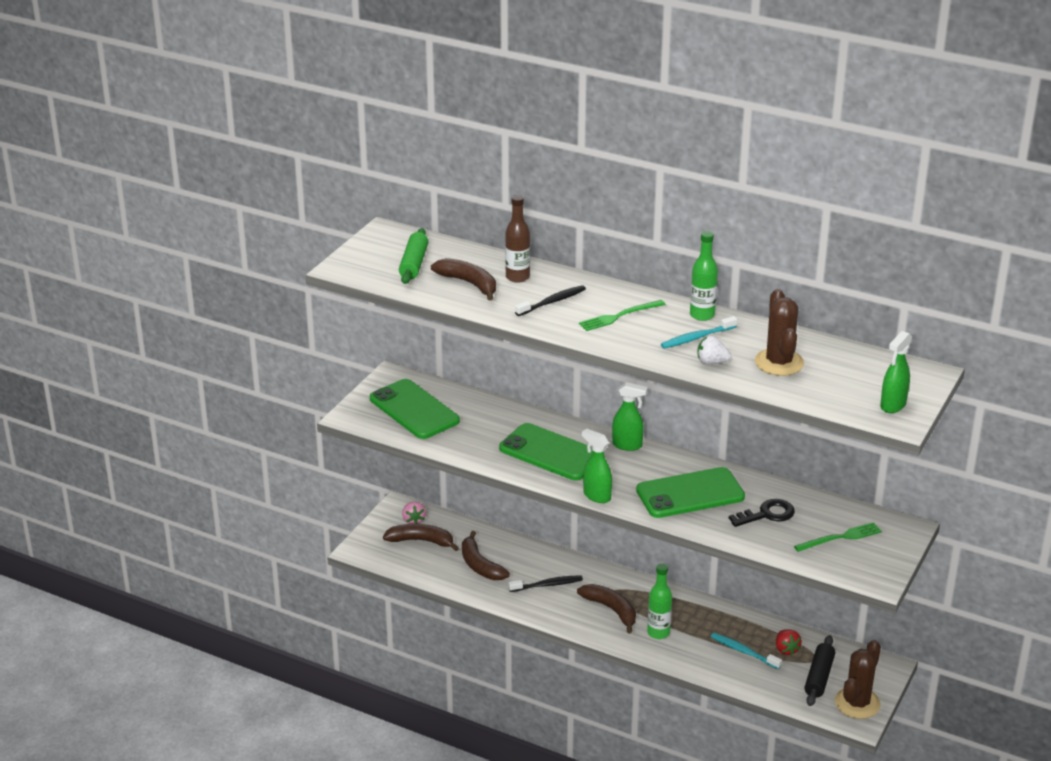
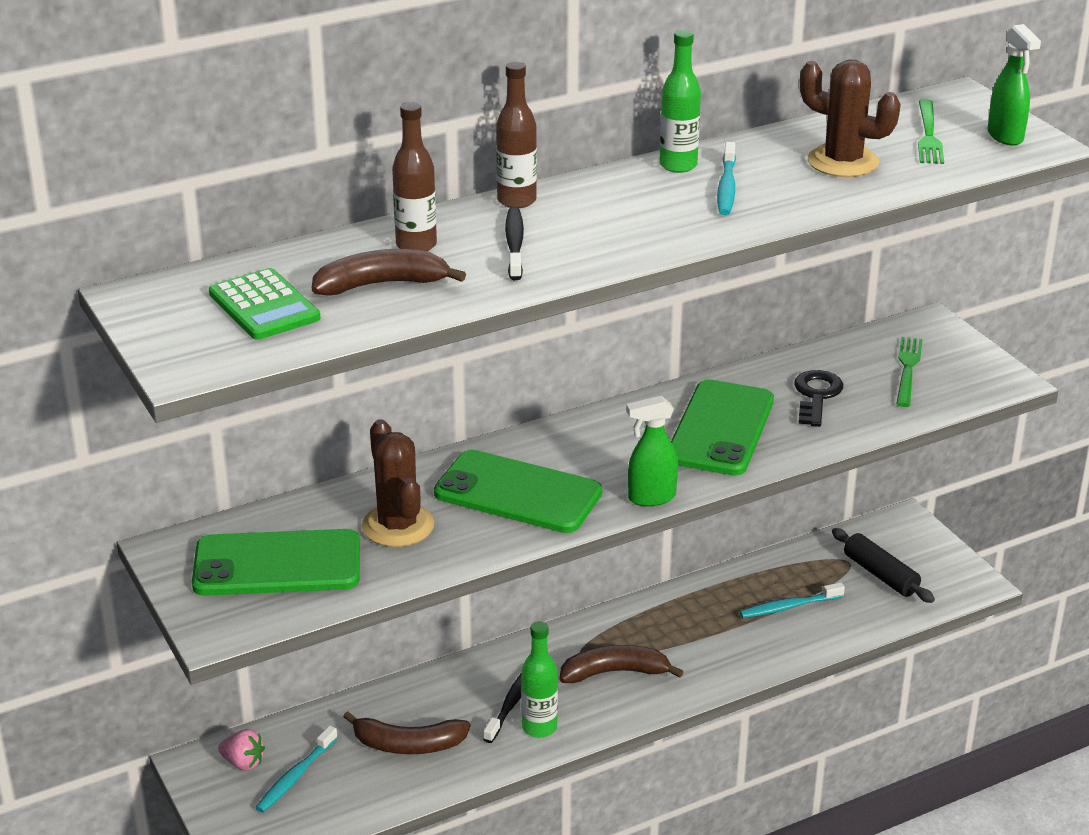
camera: 55 degrees left, 0 degrees up
(414, 264) = (264, 306): green rolling pin -> green calculator
(421, 541) = (295, 776): brown banana -> turquoise toothbrush
(550, 453) = (518, 493): green phone -> green phone turned 45 degrees clockwise
(598, 285) = (516, 201): none -> brown bottle
(619, 316) = (612, 215): green fork -> green fork (928, 135)
(627, 445) = (571, 429): green spray bottle -> none
(658, 632) = (694, 655): green bottle -> green bottle (539, 727)
(711, 362) = (794, 199): white strawberry -> none
(786, 649) = (814, 574): red strawberry -> none
(857, 703) = (946, 570): brown cactus -> brown cactus (398, 526)

